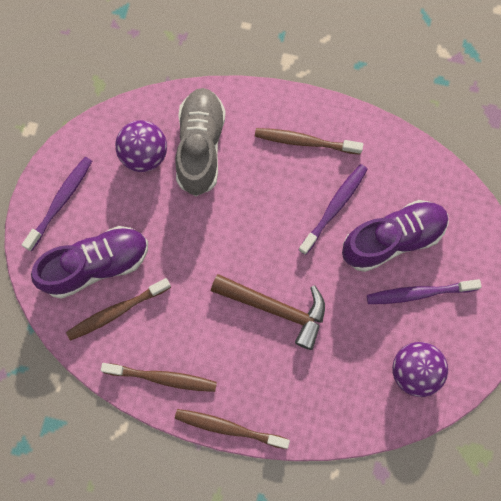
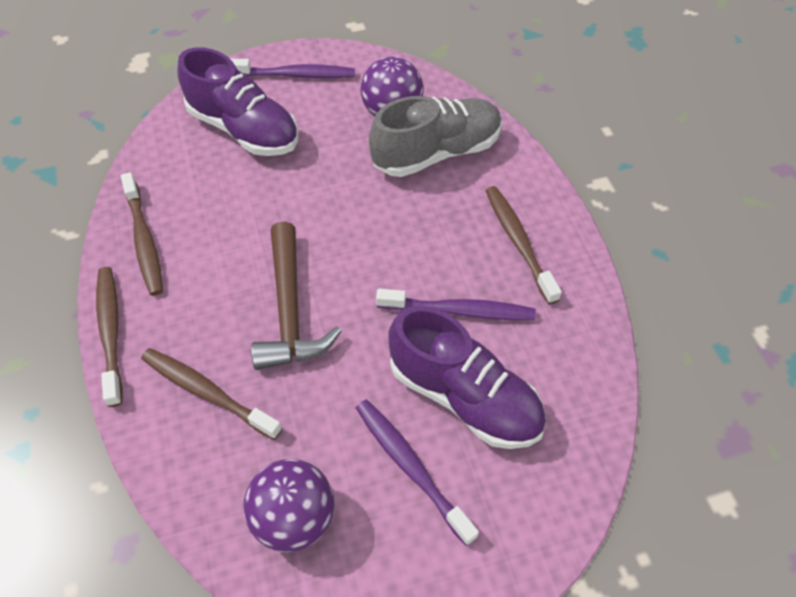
camera: 60 degrees right, 20 degrees down
(116, 311) = (201, 167): brown toothbrush -> brown toothbrush (207, 392)

